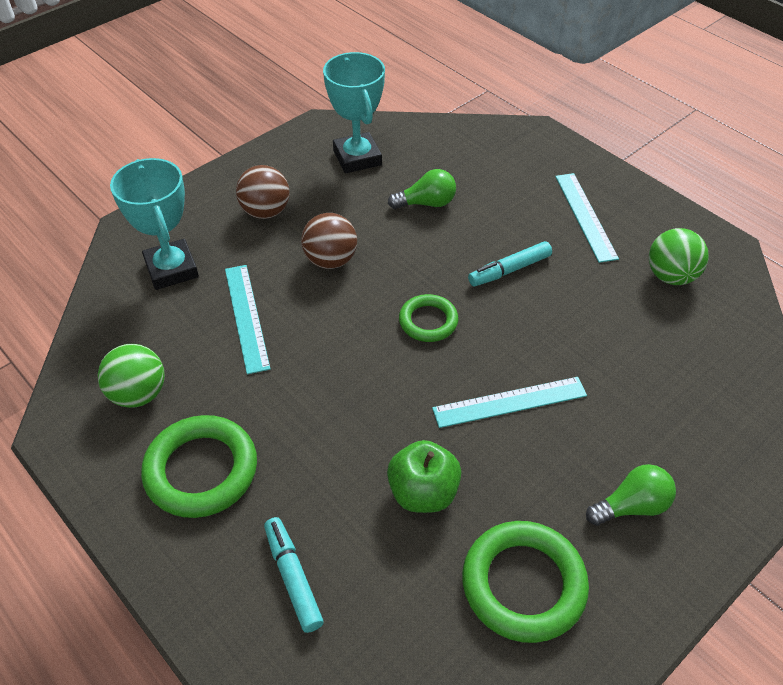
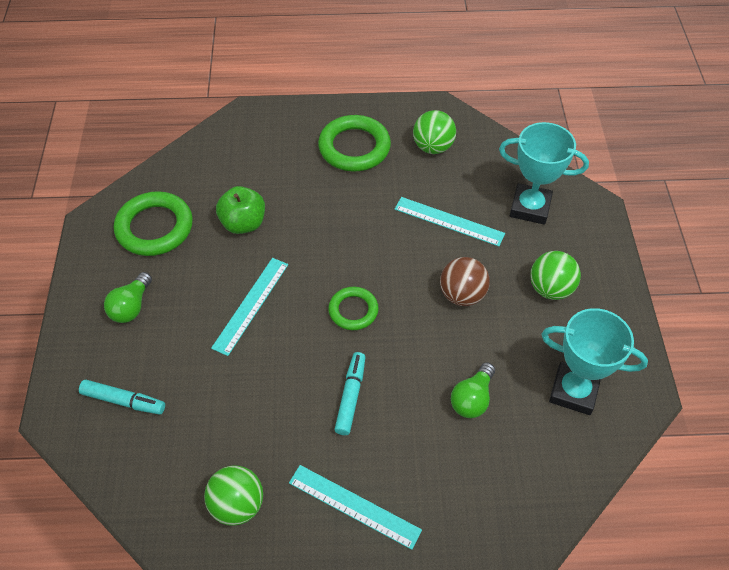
camera: 130 degrees right, 5 degrees up
(265, 211) = (550, 288): brown ball -> green ball
(293, 577) = (258, 149): turquoise marker -> turquoise marker (124, 401)

